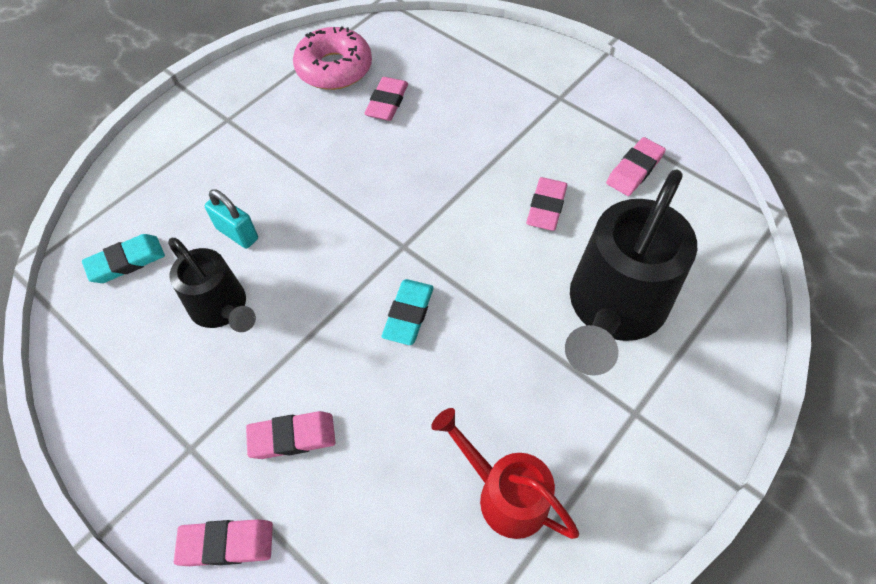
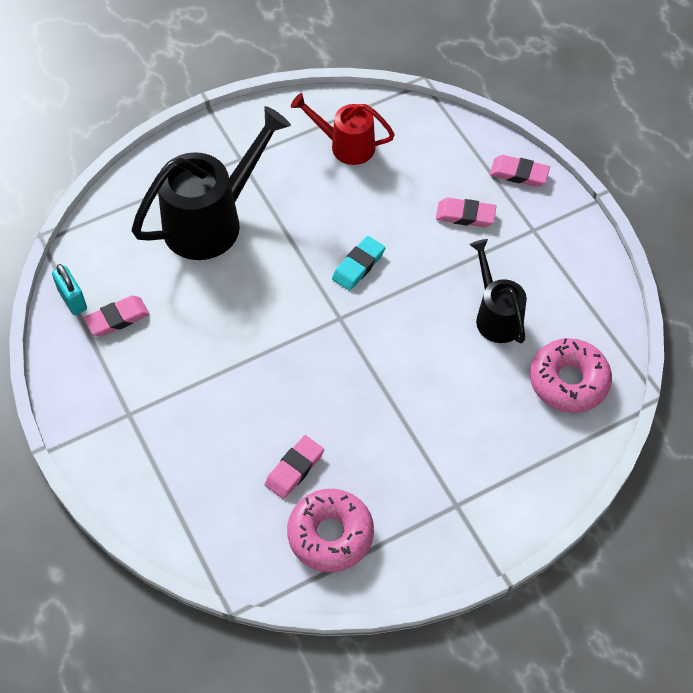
camera: 160 degrees left, 0 degrees up
(126, 261) = (568, 381): turquoise eraser -> pink donut
(237, 233) = (472, 375): turquoise padlock -> turquoise padlock (72, 299)
(504, 494) = (345, 145): red watering can -> red watering can turned 135 degrees clockwise
(546, 207) = (210, 311): pink eraser -> none

